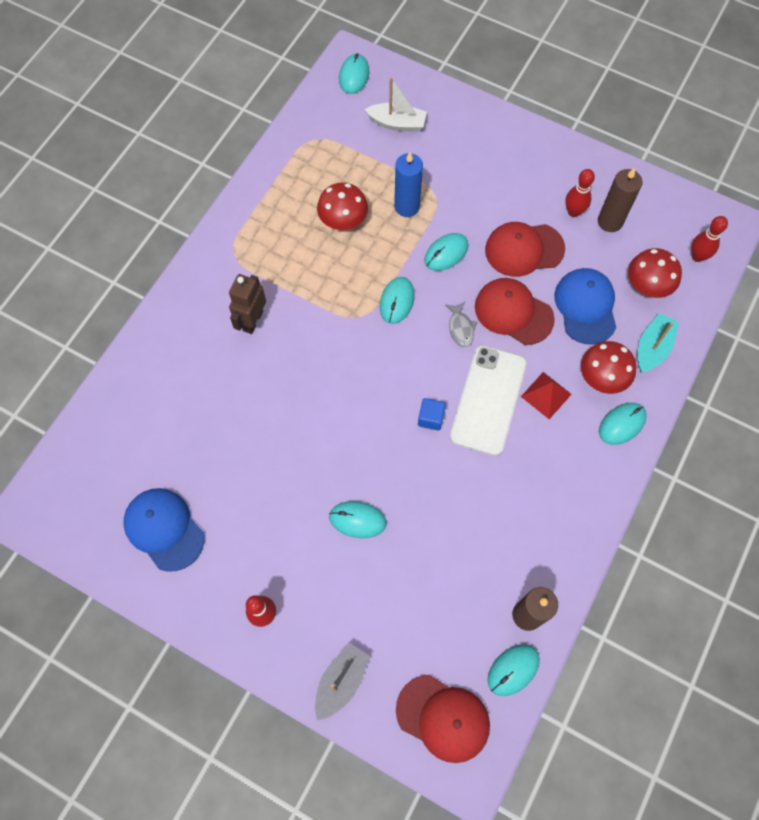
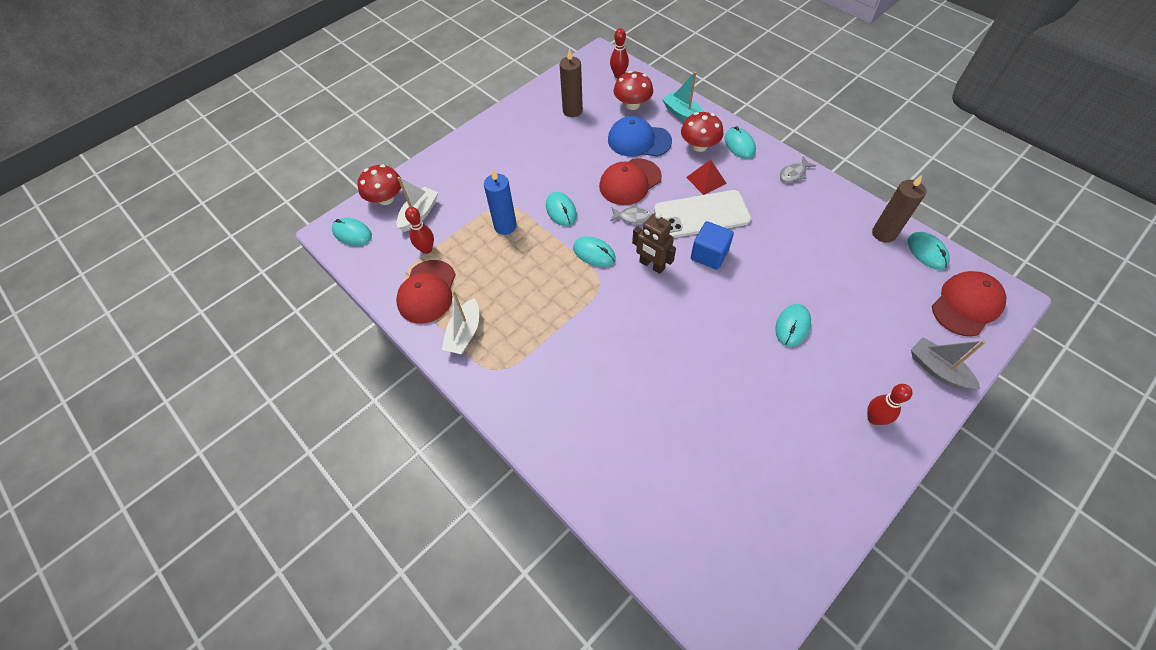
camera: 70 degrees left, 10 degrees down
(164, 529) = (780, 492): blue cap -> none
(252, 321) = (576, 368): brown robot -> brown robot (651, 265)
(265, 213) = (464, 333): none -> white boat
(343, 220) = (498, 274): red mushroom -> red mushroom (386, 198)
(431, 418) = (709, 255): blue cube -> blue cube, size x1.53
(488, 400) = (701, 215): white phone -> white phone turned 45 degrees counterclockwise
(524, 249) = (577, 163): red cap -> red cap (427, 292)
(573, 212) = (555, 127): red bowling pin -> red bowling pin (426, 249)
(594, 497) = (794, 173): none -> grey fish

